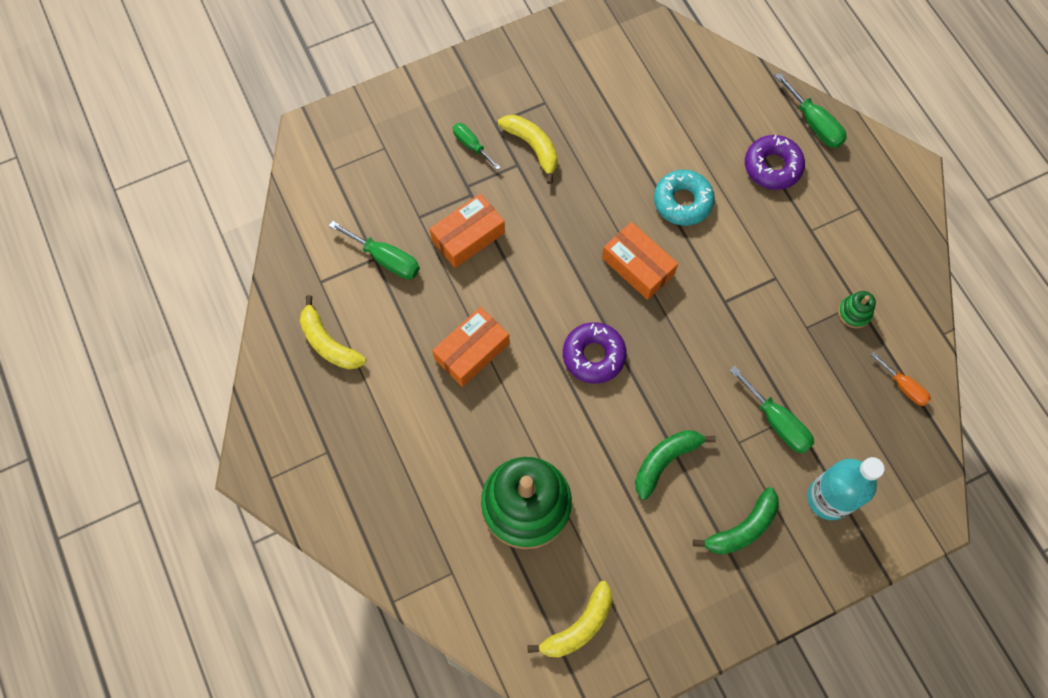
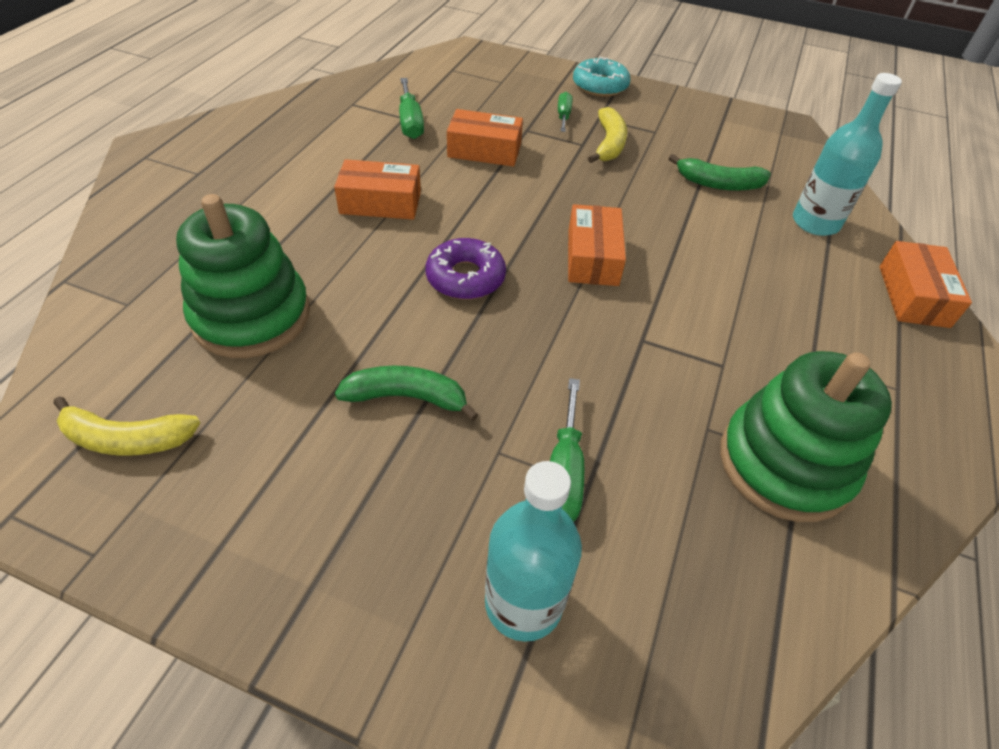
camera: 45 degrees right, 20 degrees down
(328, 343) = (302, 130): yellow banana -> none
(682, 201) = (695, 251): turquoise donut -> turquoise donut (600, 86)
(717, 105) = (815, 223): none -> turquoise bottle
(742, 528) = (389, 526): green banana -> green banana (718, 184)
(772, 166) = (824, 292): purple donut -> none
(814, 123) = (913, 296): green screwdriver -> orange box
(854, 313) = (785, 464): green stacking toy -> green stacking toy, size x2.49
(903, 386) = (770, 588): orange screwdriver -> none

